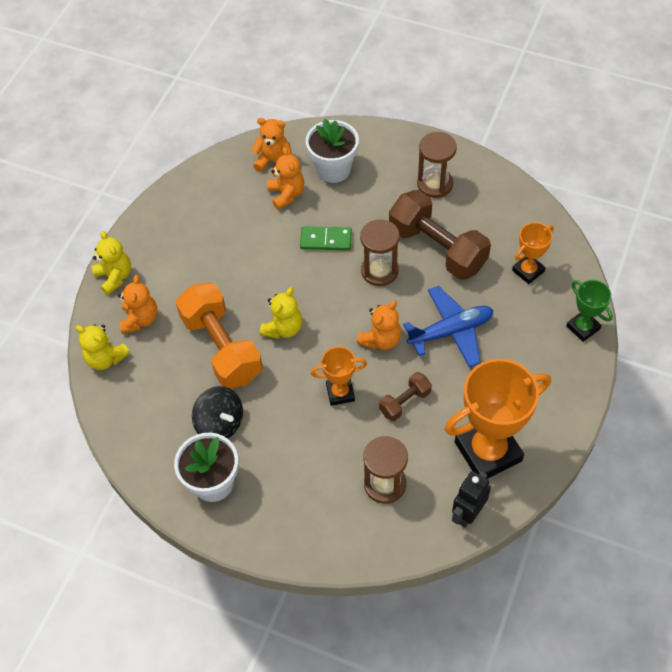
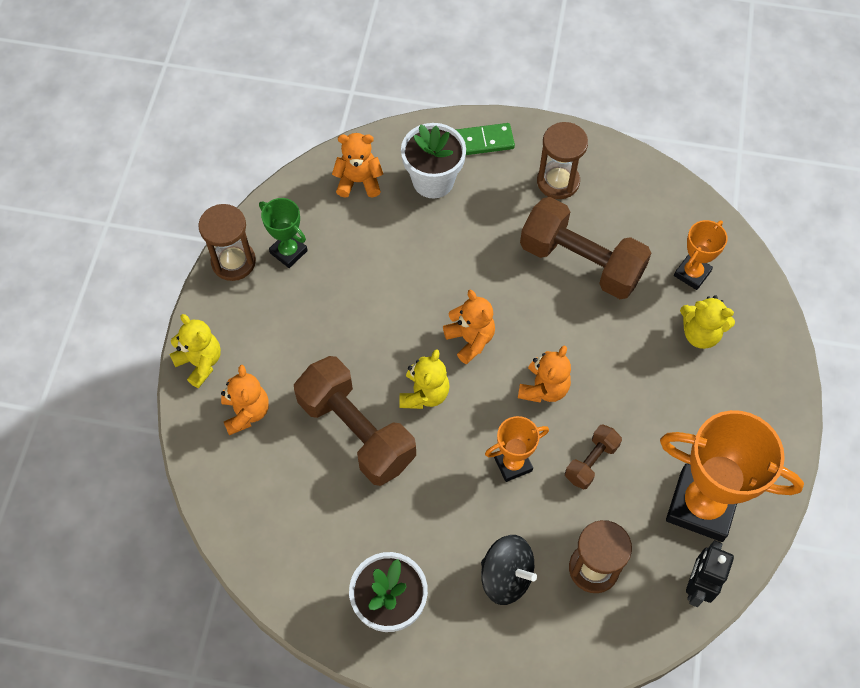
camera: 15 degrees left, 5 degrees up
(106, 358) = (217, 470): yellow teddy bear -> yellow teddy bear (700, 334)
(220, 423) = (379, 529): black spinning top -> black spinning top (506, 576)
(222, 347) = (356, 431): orange dumbbell -> brown dumbbell
(286, 194) = (385, 221): orange teddy bear -> orange teddy bear (470, 339)
(326, 240) = (447, 273): green domino -> green domino (483, 141)
(379, 271) = (520, 302): brown hourglass -> brown hourglass (233, 262)
(451, 331) = (622, 364): blue plane -> none
(488, 451) = (701, 505): orange trophy -> orange trophy turned 60 degrees clockwise
(583, 327) = (771, 333): green trophy -> green trophy (288, 252)

